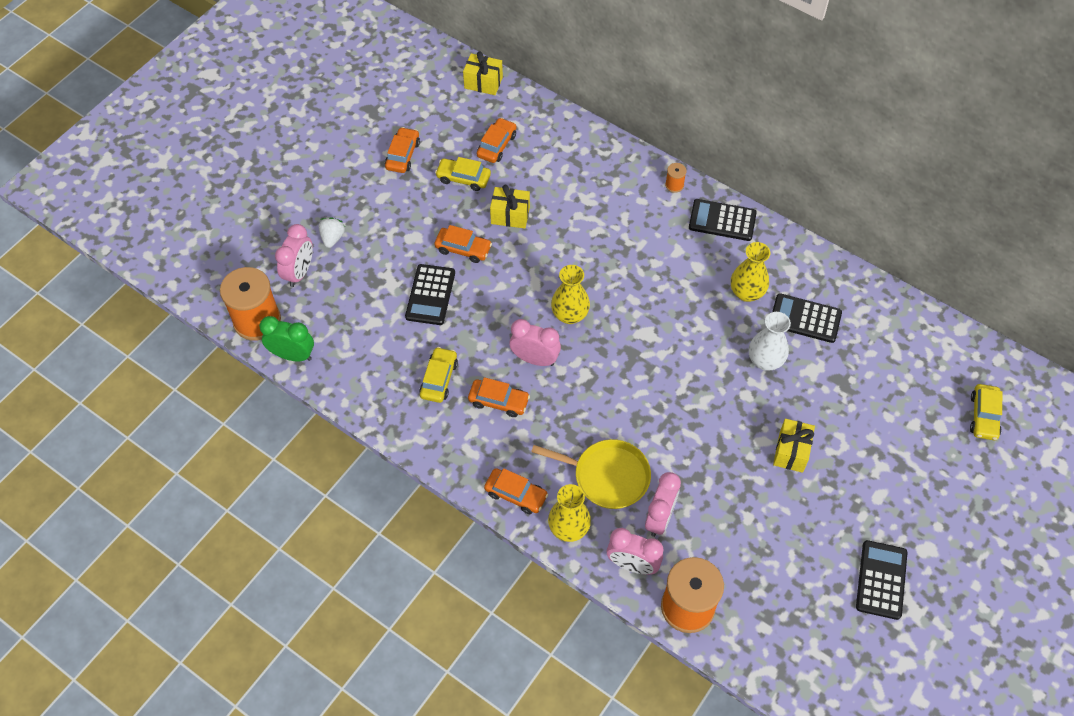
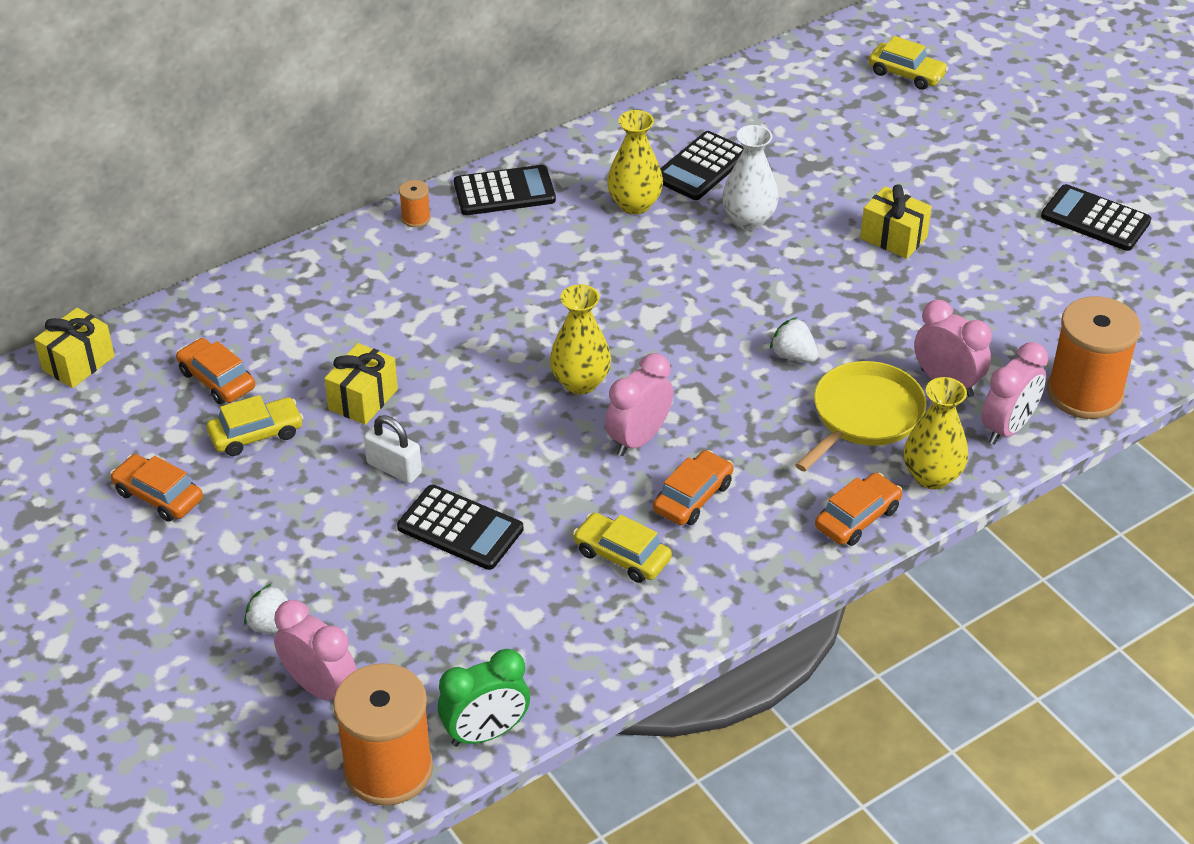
camera: 70 degrees left, 15 degrees down
(292, 355) = (486, 733): green clock -> green clock turned 150 degrees counterclockwise
(463, 178) = (256, 434): yellow car -> yellow car turned 150 degrees counterclockwise
(463, 249) = (394, 468): orange car -> white padlock
(644, 422) = (793, 356): none -> white strawberry
(722, 220) = (504, 192): black calculator -> black calculator turned 135 degrees counterclockwise

